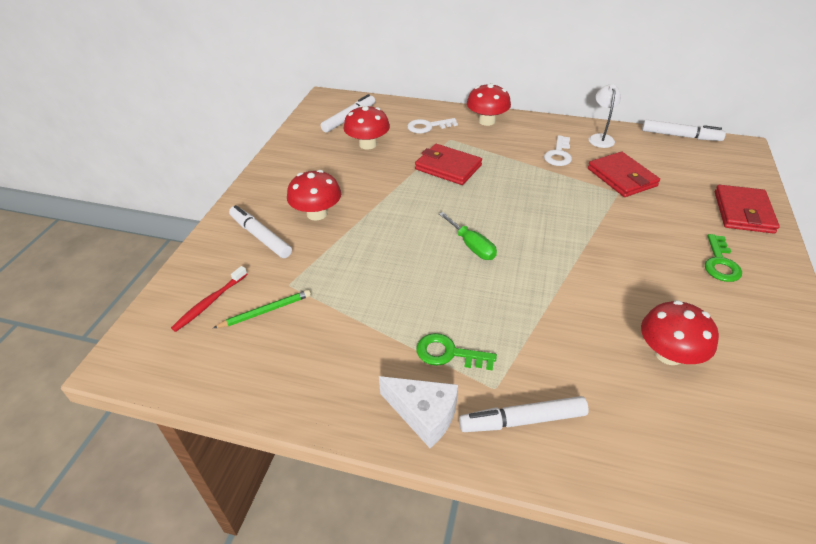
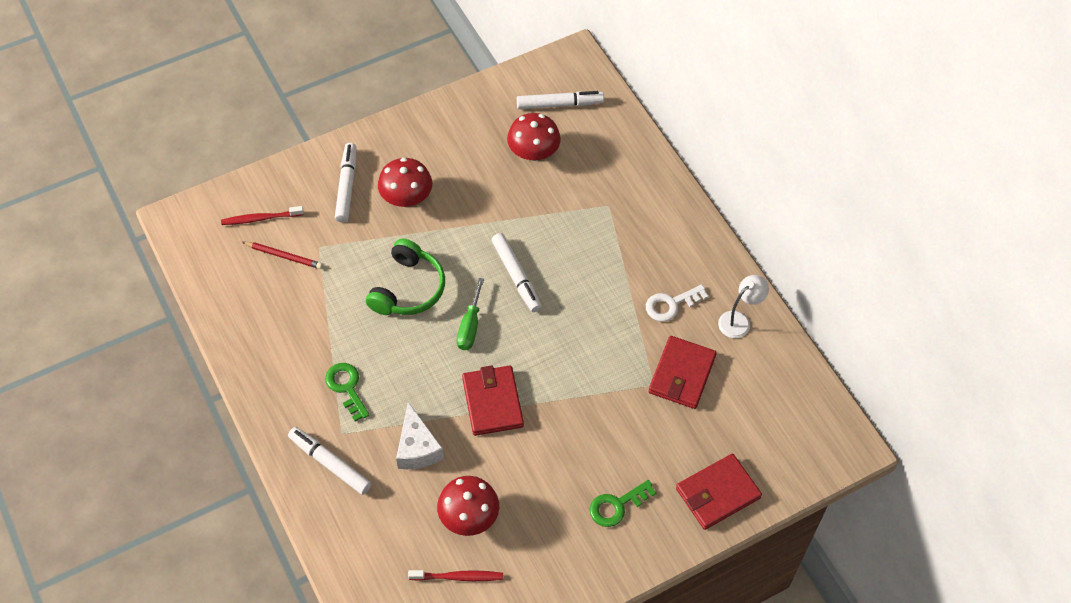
camera: 45 degrees right, 15 degrees up
(265, 311) = (284, 256): green pencil -> red pencil
(396, 258) = (408, 288): none -> green headphones
(424, 415) = (286, 409): white cheese -> white cheese (417, 448)
(428, 127) = (611, 173): white key -> none
(448, 167) = (560, 236): red wallet -> red wallet (492, 402)
(487, 121) = (672, 211): red mushroom -> none
(680, 136) = (817, 385): white marker -> white marker (516, 276)
(737, 401) = (459, 577): none -> red toothbrush

